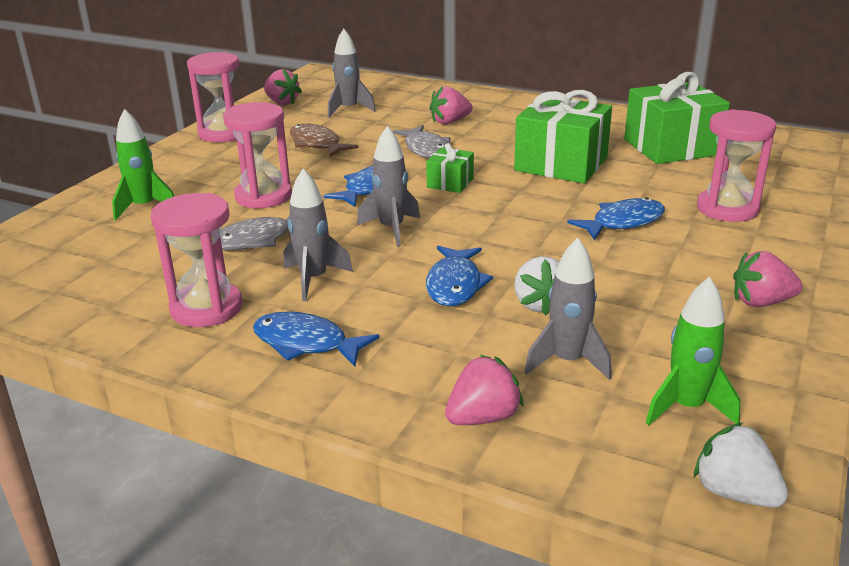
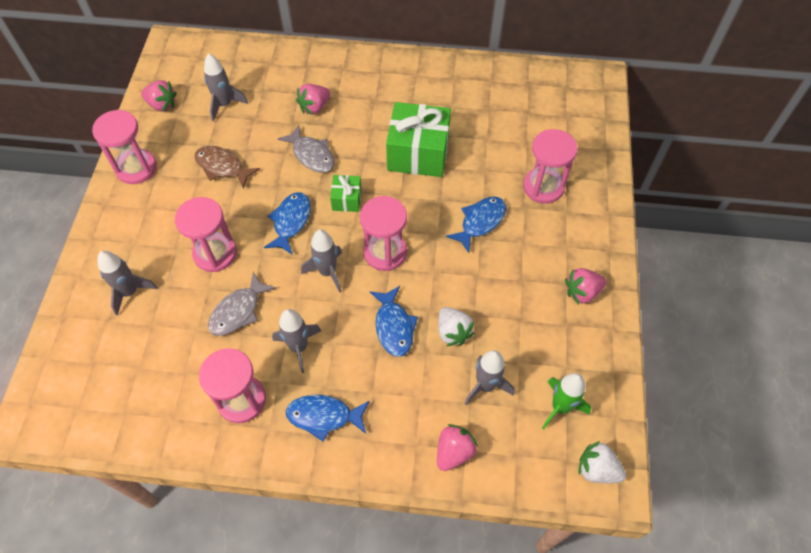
camera: 20 degrees left, 30 degrees up
(144, 207) = (130, 292): green rocket -> grey rocket
(477, 226) = (385, 252): none -> pink hourglass
(671, 147) = (489, 109): green gift -> none

